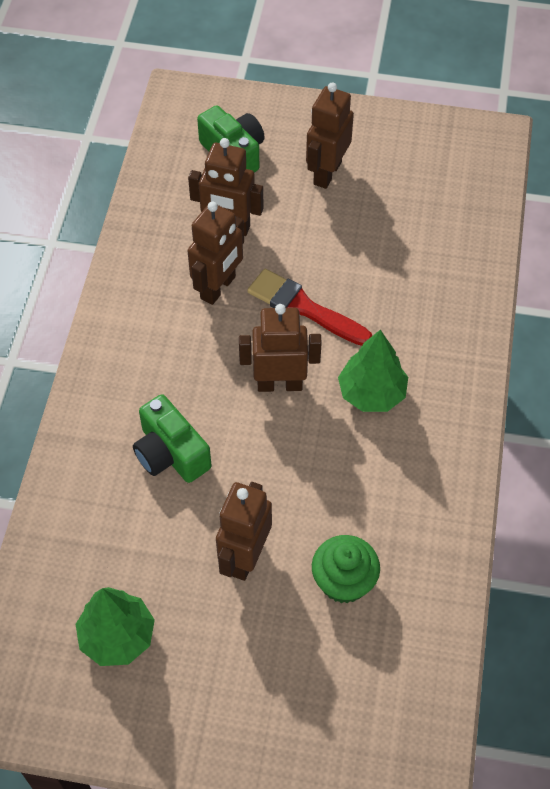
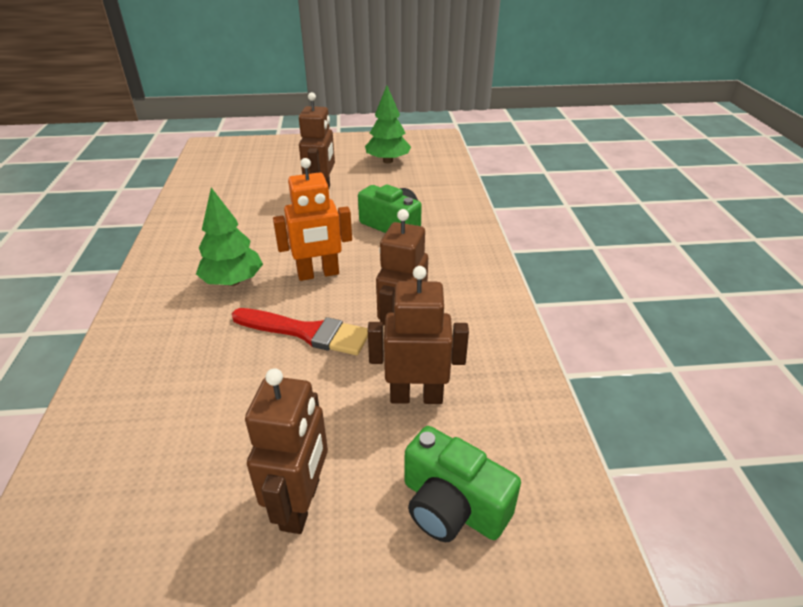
camera: 165 degrees right, 20 degrees down
(279, 384) = (318, 274): brown robot -> orange robot
(344, 581) = (253, 193): green cupcake -> none

